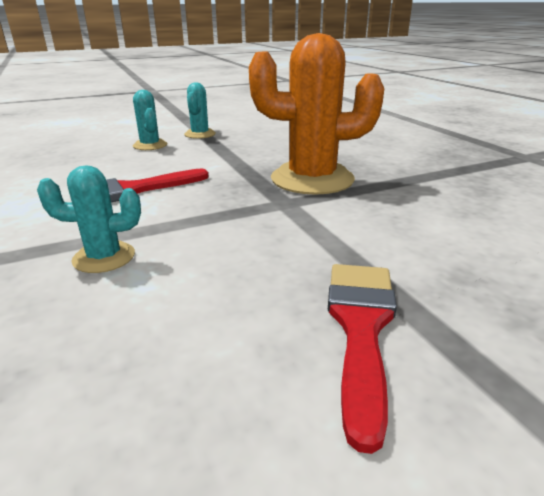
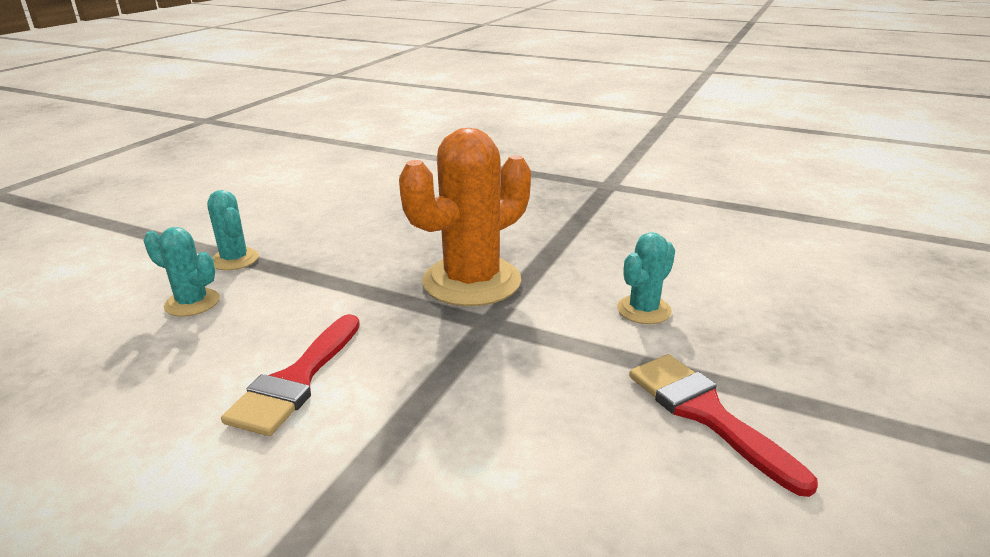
camera: 40 degrees left, 0 degrees up
(104, 257) = (418, 474): turquoise cactus -> turquoise cactus (644, 310)

